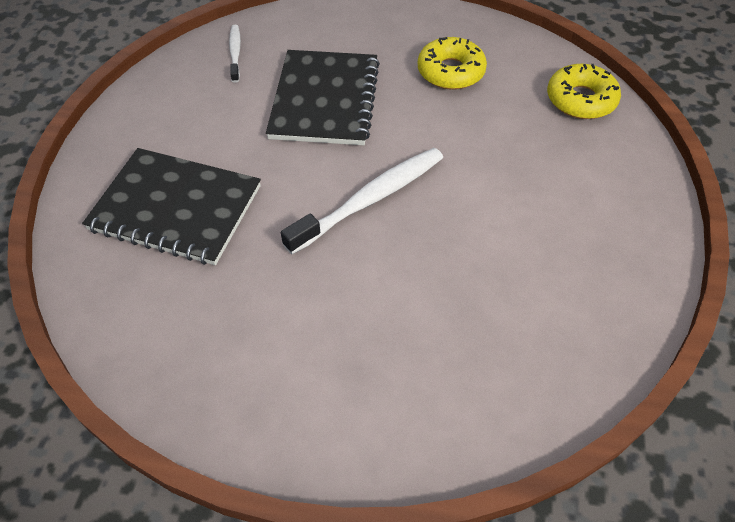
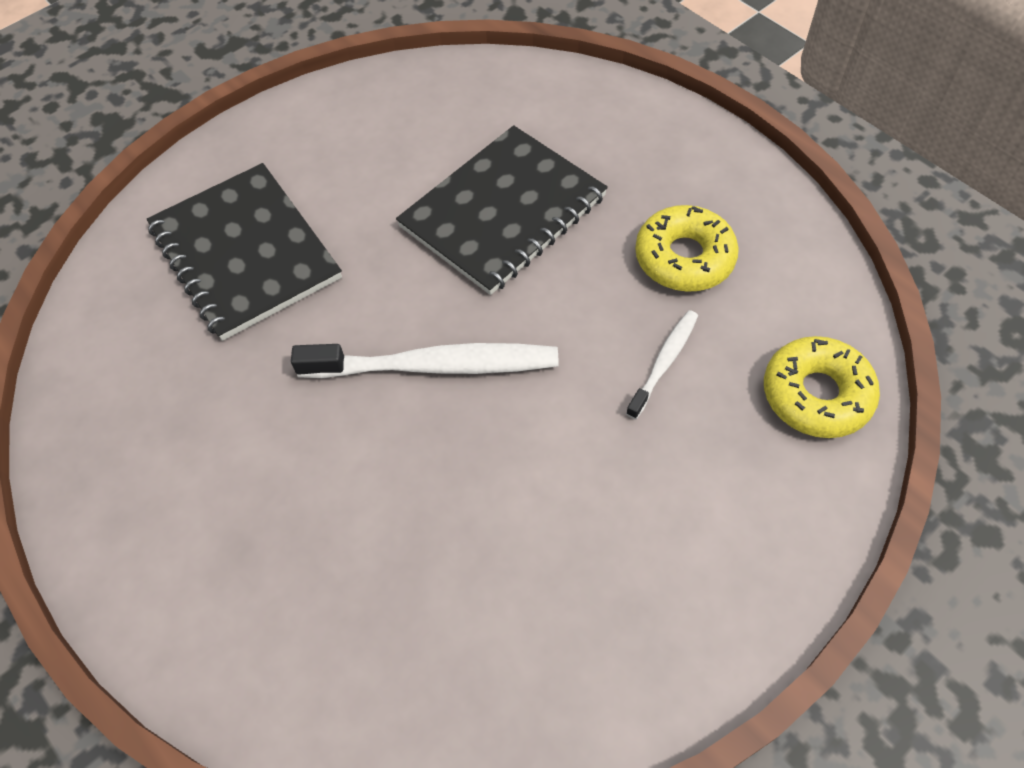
camera: 40 degrees right, 5 degrees up
(235, 53) = (463, 99): white toothbrush -> white toothbrush (664, 362)

